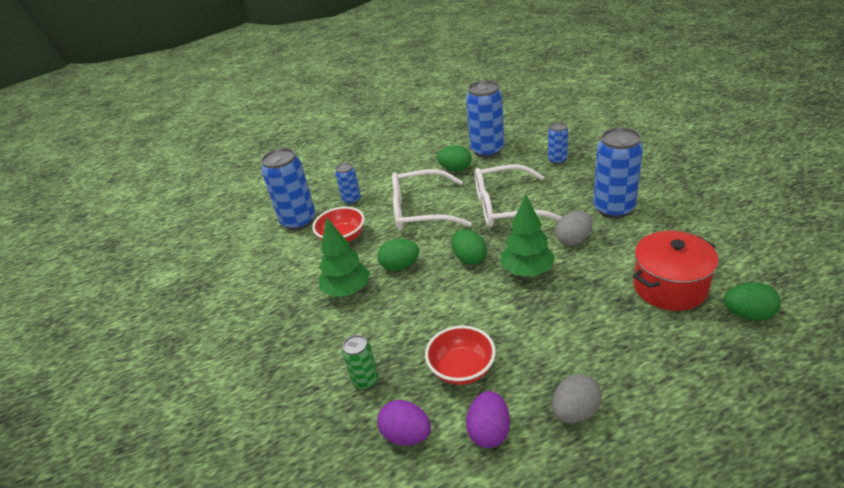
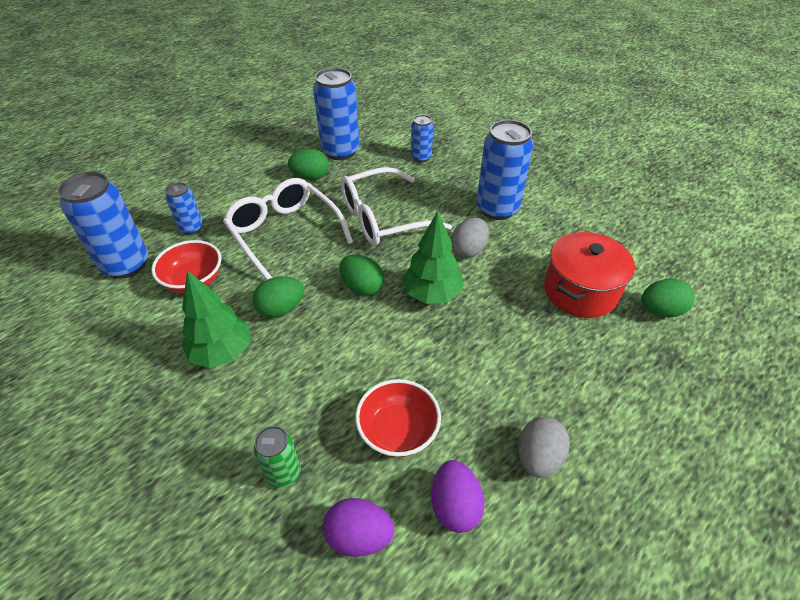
camera: 25 degrees left, 10 degrees up
(420, 211) = (284, 233): white glasses -> white glasses turned 75 degrees clockwise

